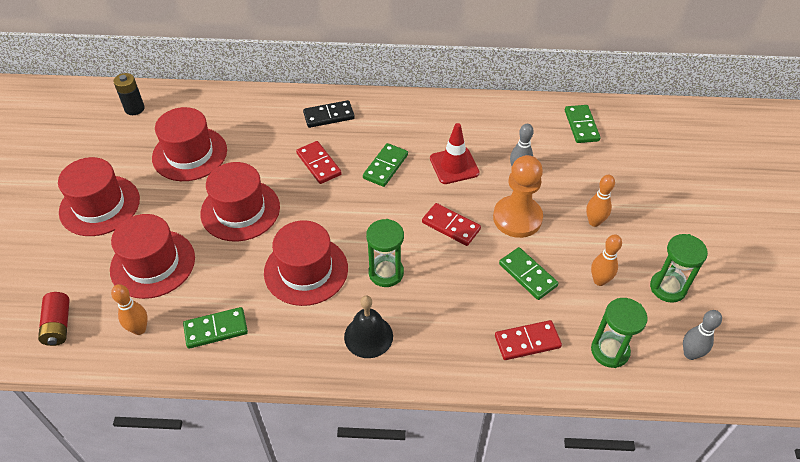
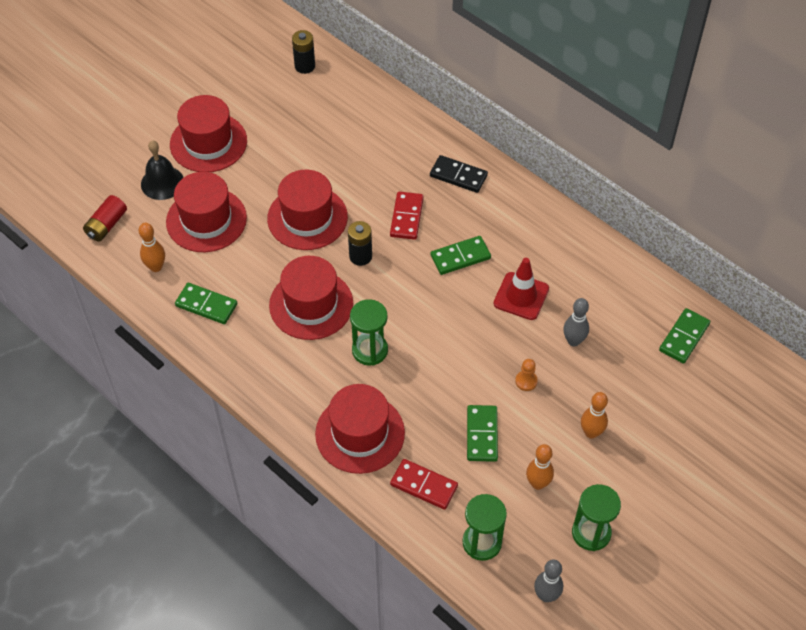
camera: 40 degrees right, 5 degrees up
(189, 154) = (312, 139): red hat -> red hat (360, 433)
(311, 211) = (360, 256): none -> black battery
(368, 336) = (308, 391): black bell -> black bell (162, 183)
(451, 226) = (462, 348): red domino -> none
(517, 218) = (526, 381): orange pawn -> orange pawn, size x0.41

